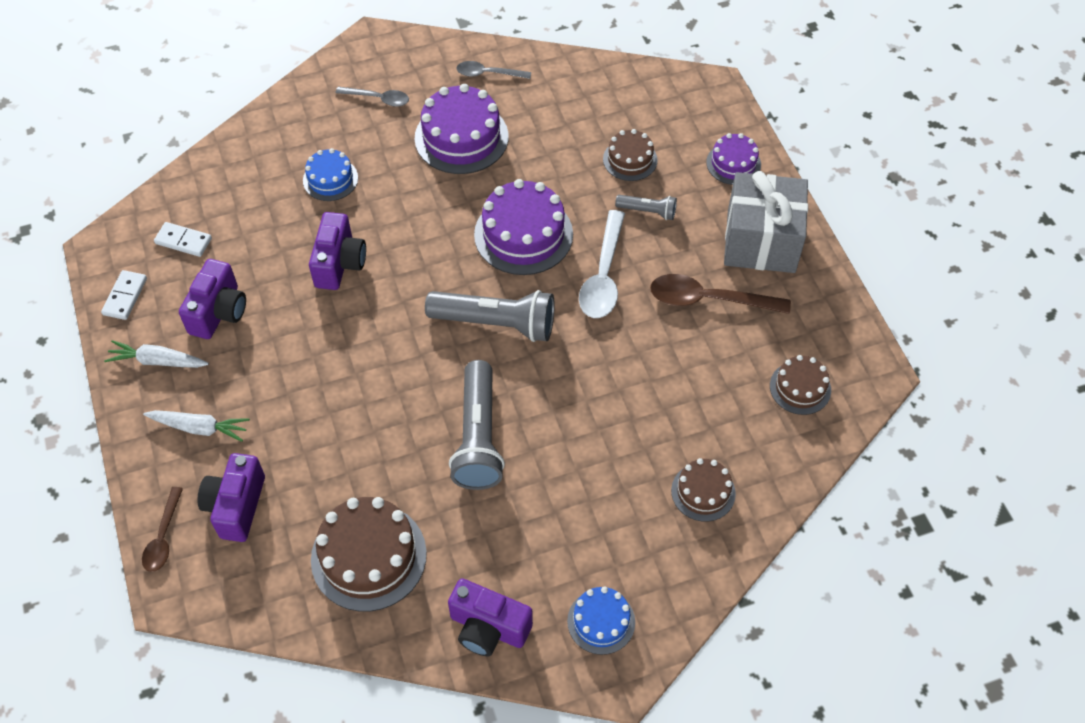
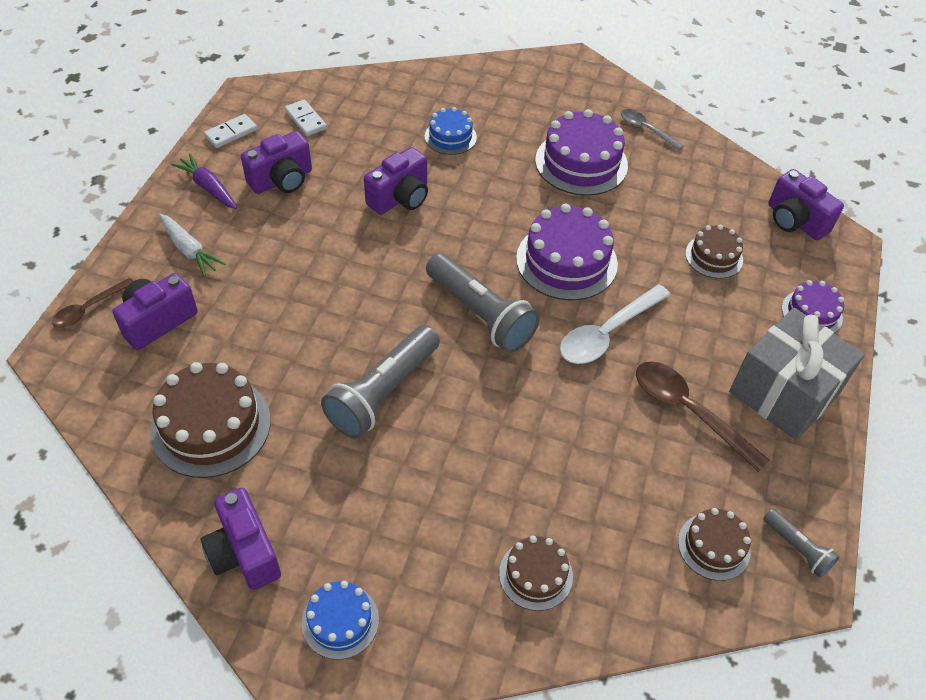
camera: 35 degrees right, 5 degrees down
(157, 361) = (208, 187): white carrot -> purple carrot
(378, 99) = (540, 102): grey spoon -> none
(648, 211) = (694, 306): grey flashlight -> grey flashlight (797, 548)
(665, 90) = (795, 221): none -> purple camera

